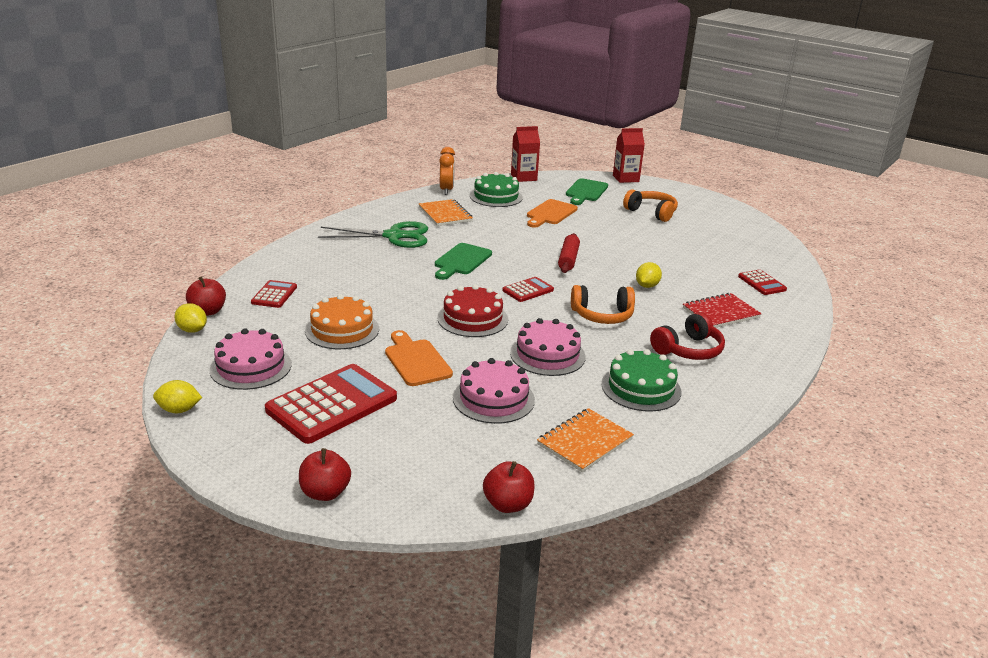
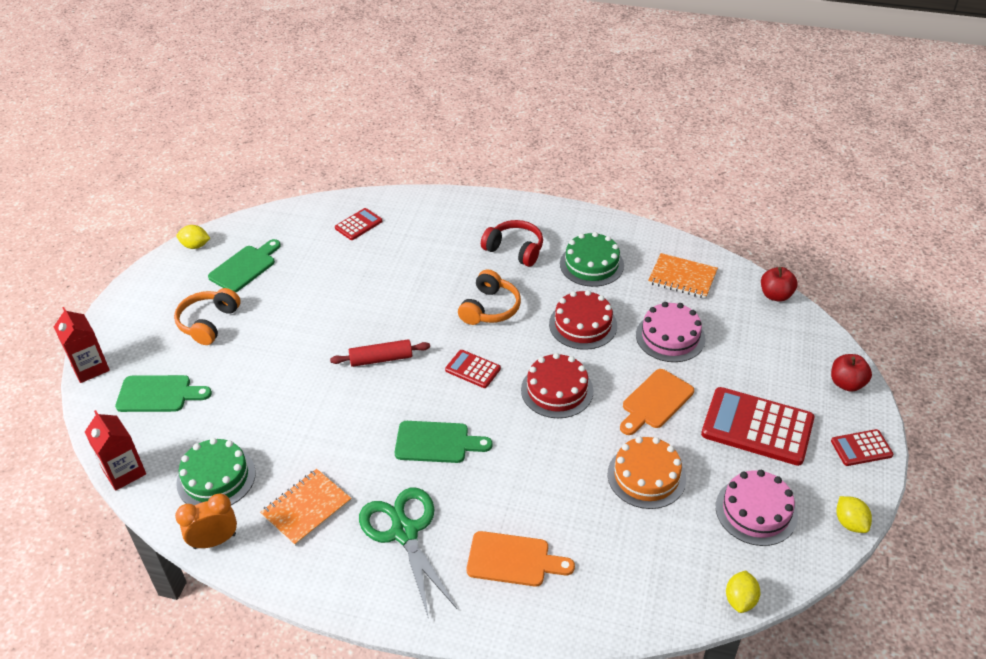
camera: 110 degrees left, 15 degrees up
(208, 311) = (698, 611): red apple -> none
(274, 295) = (623, 571): red calculator -> red calculator (861, 448)
(547, 355) = (583, 324): pink cake -> red cake
(550, 213) = (254, 407): orange cutting board -> orange cutting board (513, 560)
(602, 315) = (490, 308): orange headphones -> orange headphones turned 45 degrees clockwise
(647, 286) = (410, 292): yellow lemon -> yellow lemon (195, 246)
(715, 232) = (245, 267): none -> green cutting board
(720, 313) = (436, 241): red notebook -> none

